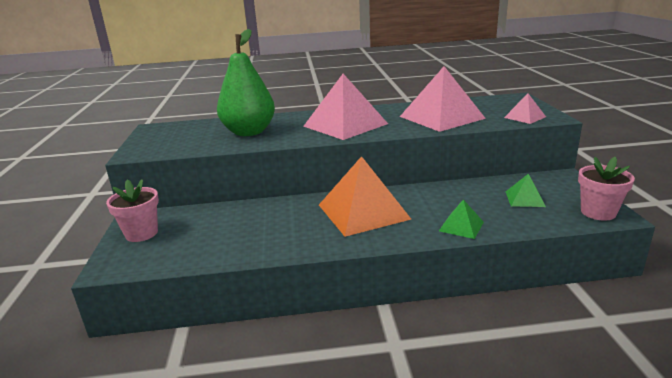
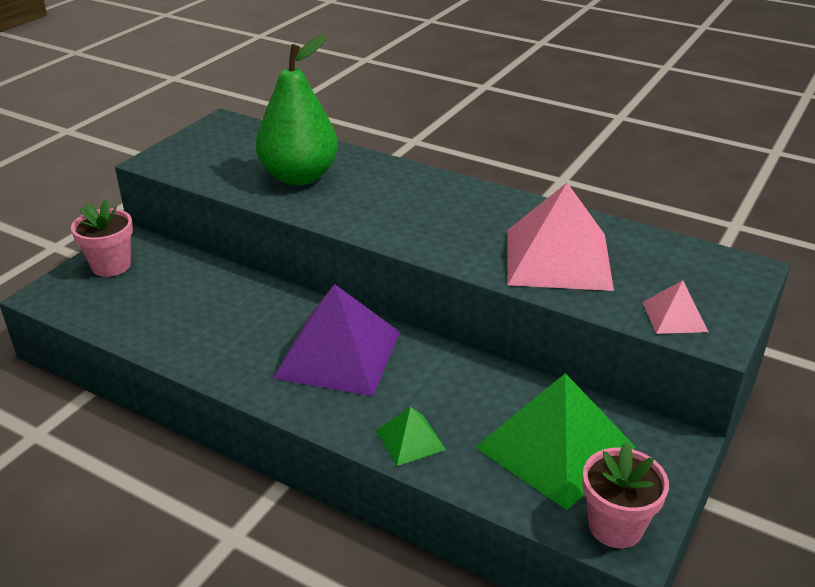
camera: 35 degrees right, 10 degrees up
(345, 125) = (417, 214): pink pyramid -> none
(363, 212) = (338, 354): orange pyramid -> purple pyramid
(525, 199) = (555, 447): green pyramid -> green pyramid, size x2.12

